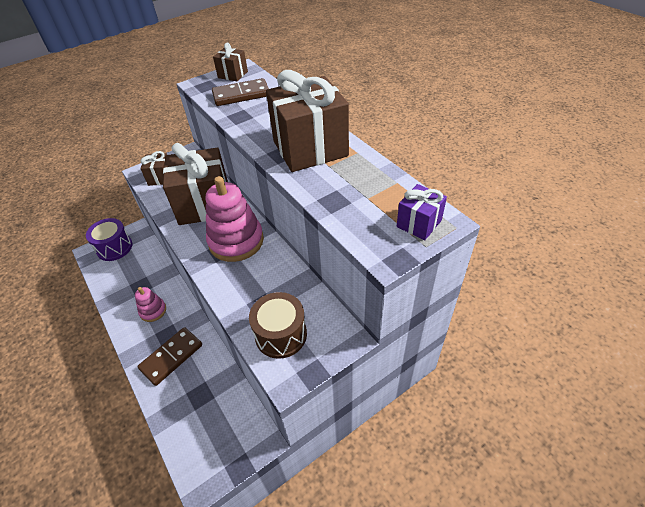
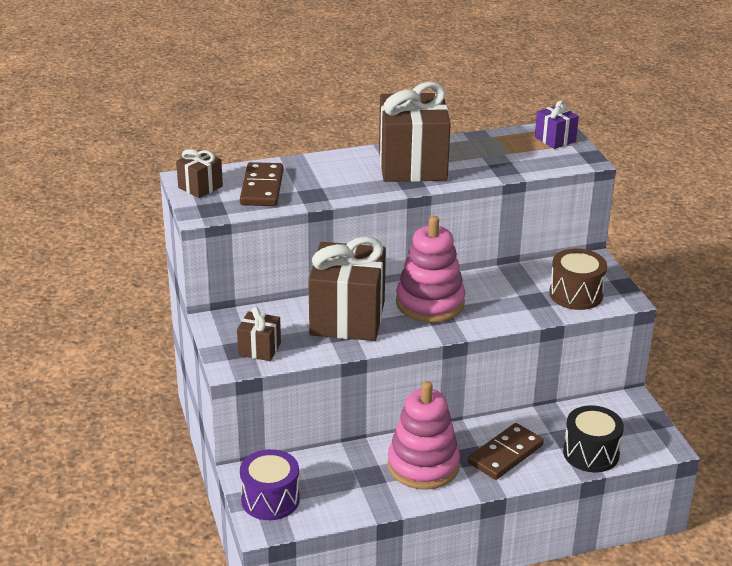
camera: 75 degrees left, 15 degrees down
(153, 311) = (423, 466): pink stacking toy -> pink stacking toy, size x1.90
(171, 357) = (505, 454): brown domino -> brown domino turned 75 degrees clockwise
(181, 418) = (591, 453): none -> black drum

